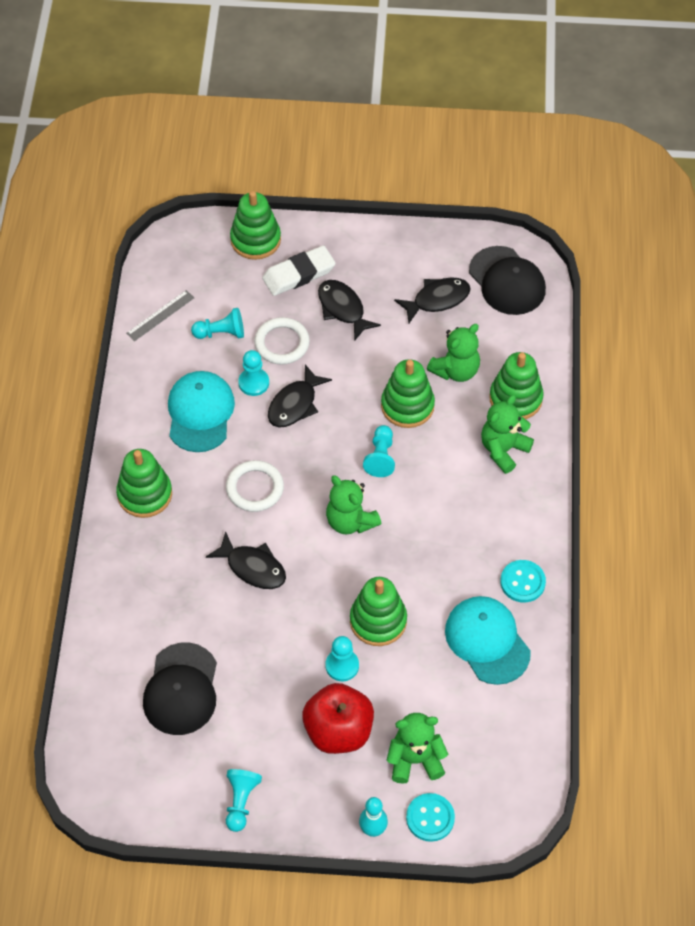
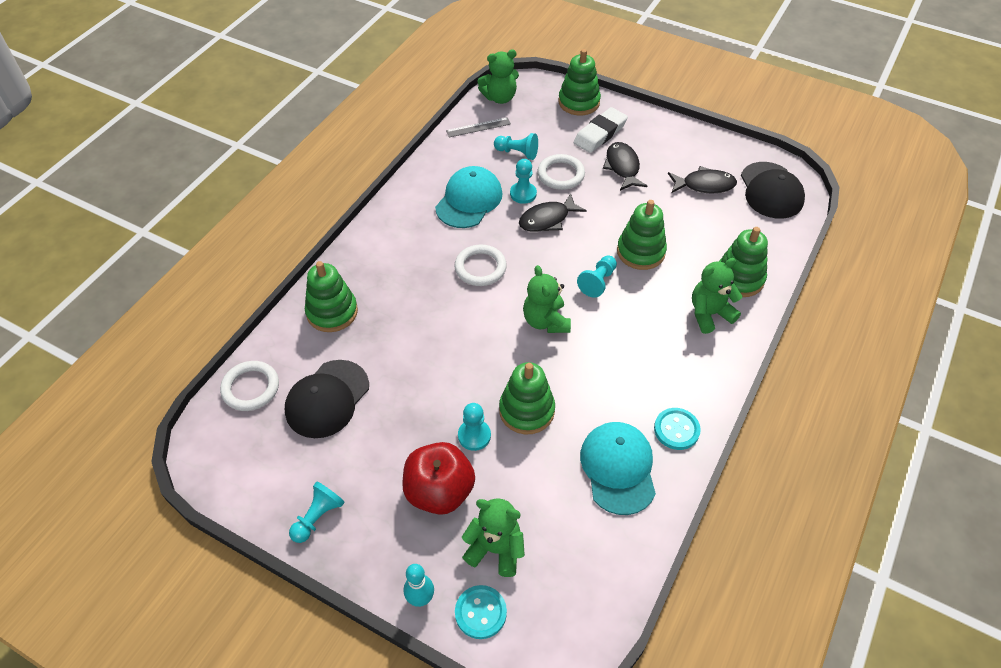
camera: 25 degrees right, 5 degrees down
(98, 710) = (250, 388): none -> white ring
(145, 494) = (391, 241): green stacking toy -> green stacking toy (332, 312)
(252, 567) = (444, 326): black fish -> none
(299, 274) = (600, 133): white eraser -> white eraser turned 45 degrees counterclockwise
(456, 370) = (695, 240): green teddy bear -> green teddy bear (500, 97)

